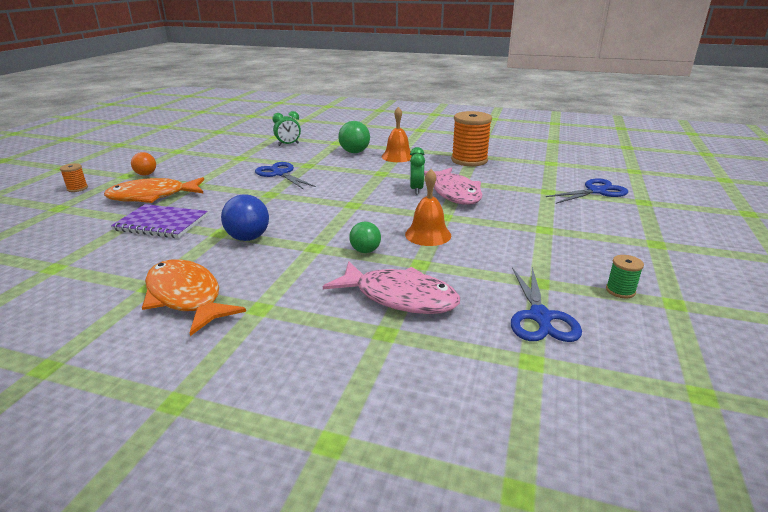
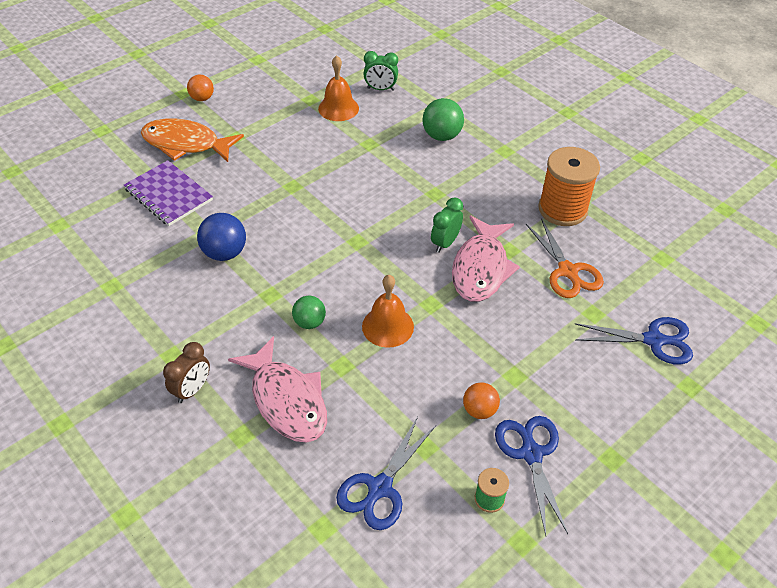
camera: 30 degrees right, 20 degrees up
(77, 188) = (131, 101): orange spool -> none
(186, 297) = (129, 313): orange fish -> none
(280, 174) = (328, 150): blue scissors -> blue scissors (531, 453)
(304, 322) = (192, 390): none -> brown clock
(397, 156) = (483, 166): orange bell -> orange bell (338, 108)
(508, 180) = (568, 271): none -> orange scissors
(547, 251) = (479, 410): none -> orange ball

